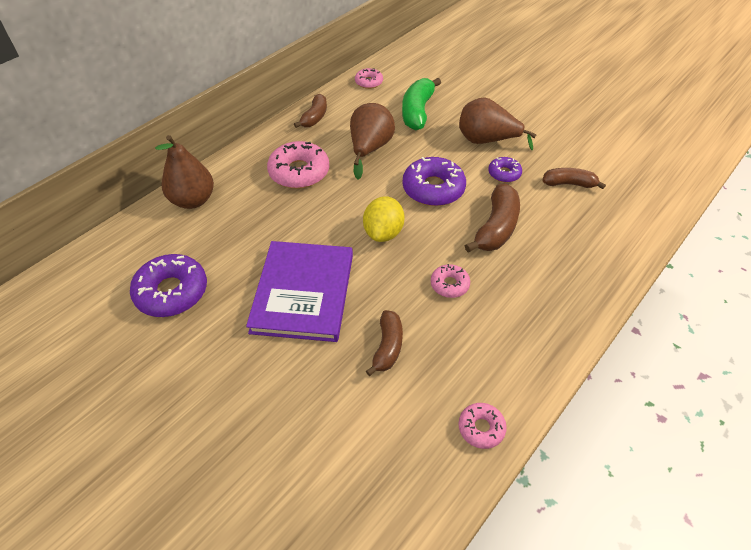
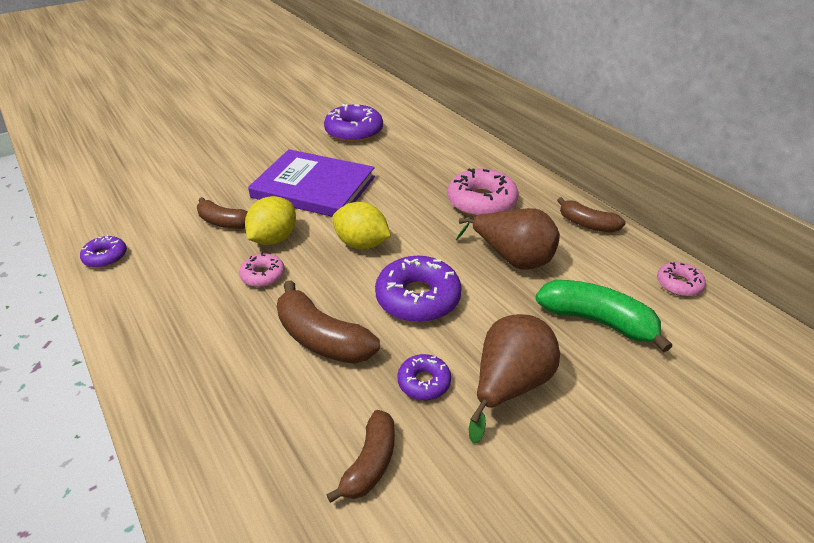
camera: 105 degrees right, 10 degrees down
(193, 200) = (458, 143): brown pear -> none
(398, 295) = (274, 239): none -> yellow lemon
(481, 428) = (105, 257): pink donut -> purple donut

